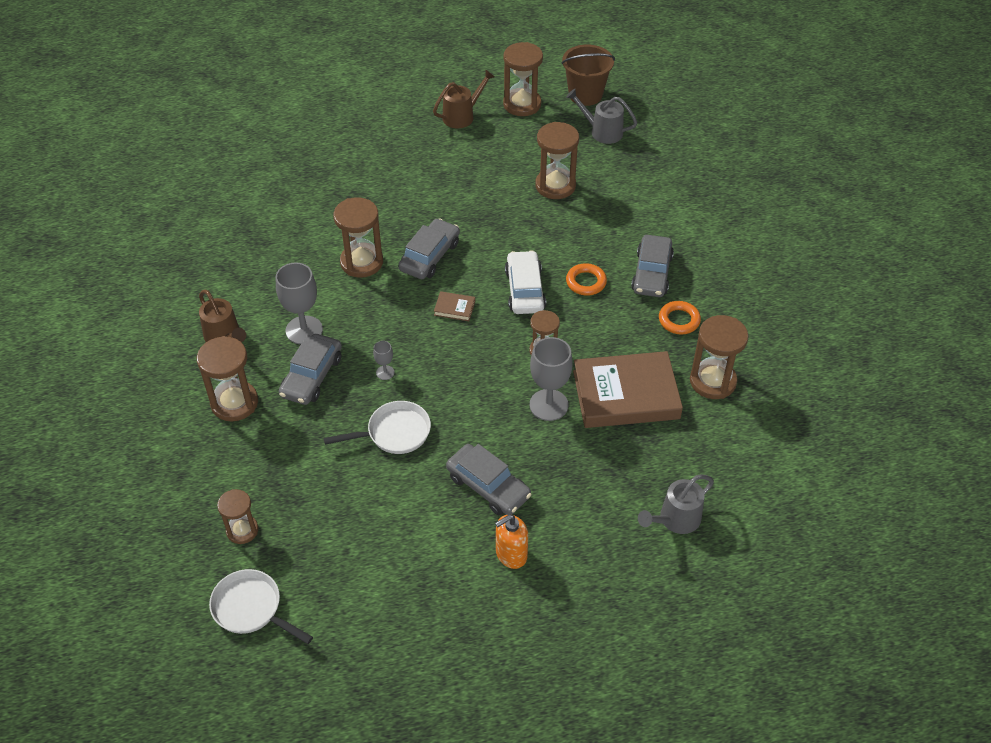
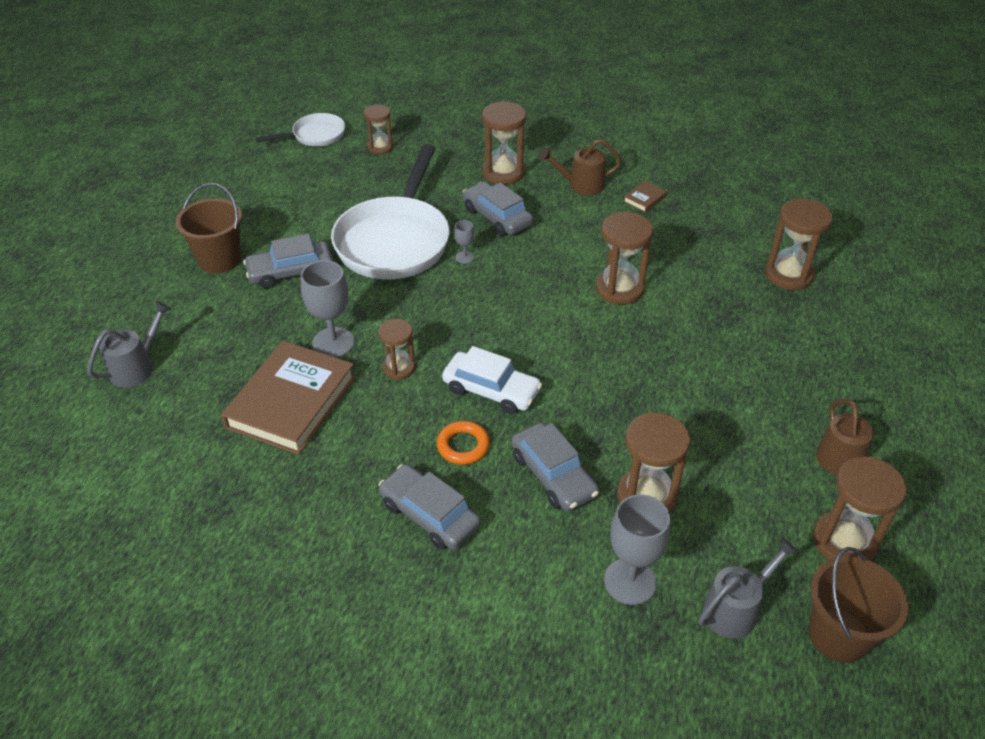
camera: 120 degrees right, 5 degrees down
(304, 330) = (555, 228): grey goblet -> grey goblet (630, 581)
(394, 433) = (395, 241): white pan -> white pan, size x1.95
(430, 256) = (594, 338): grey car -> grey car (553, 475)
(454, 308) = (507, 328): brown book -> brown book (644, 199)
(511, 554) = (219, 260): orange soap dispenser -> brown bucket
(675, 520) = (137, 367): grey watering can -> grey watering can turned 45 degrees clockwise
(679, 320) = (341, 500): orange ring -> none
(712, 381) = (239, 481): brown hourglass -> brown hourglass (788, 275)

